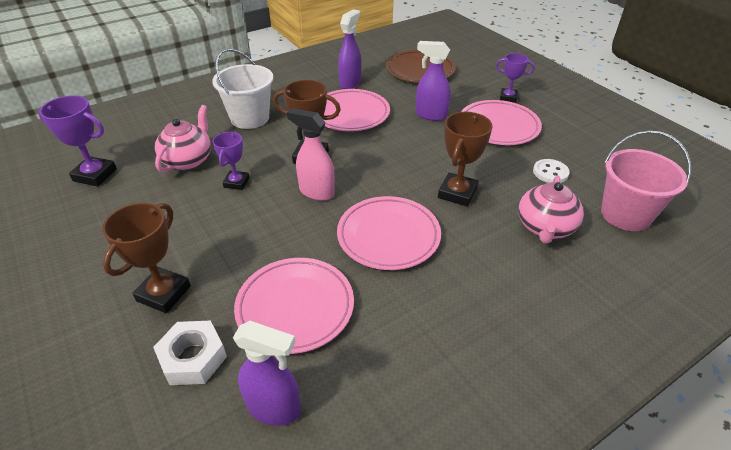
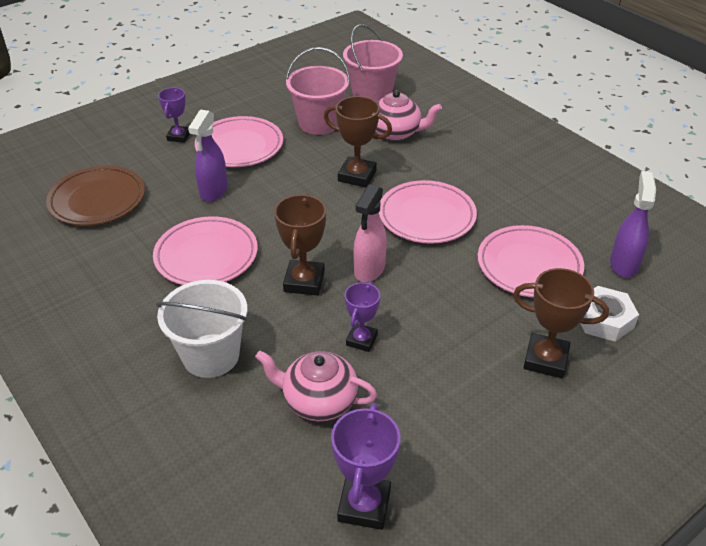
camera: 95 degrees left, 0 degrees up
(236, 182) = (361, 340): purple trophy -> purple trophy turned 75 degrees counterclockwise
(350, 83) = (121, 262): purple spray bottle -> none
(550, 172) = (319, 123): white button -> pink bucket

